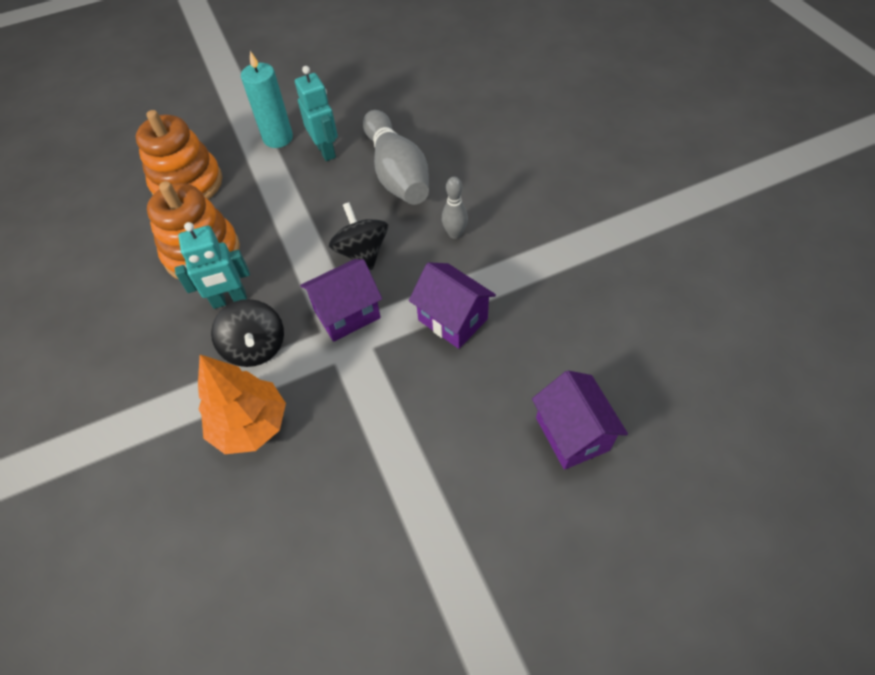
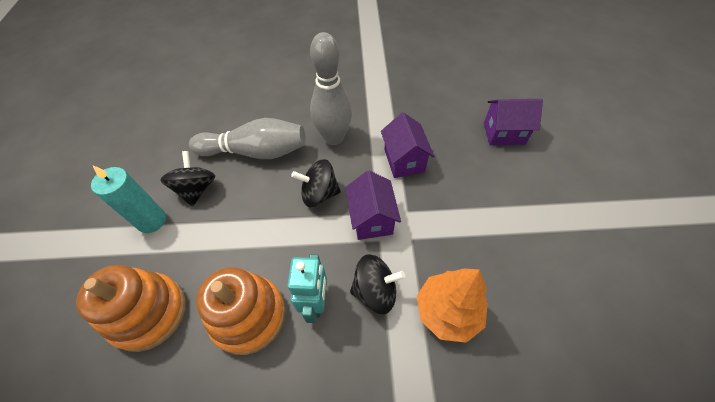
camera: 70 degrees left, 0 degrees up
(326, 151) = (196, 189): turquoise robot -> black spinning top
(452, 319) = (404, 160): purple house -> purple house turned 75 degrees counterclockwise
(455, 234) = (334, 138): grey bowling pin -> grey bowling pin, size x2.06

